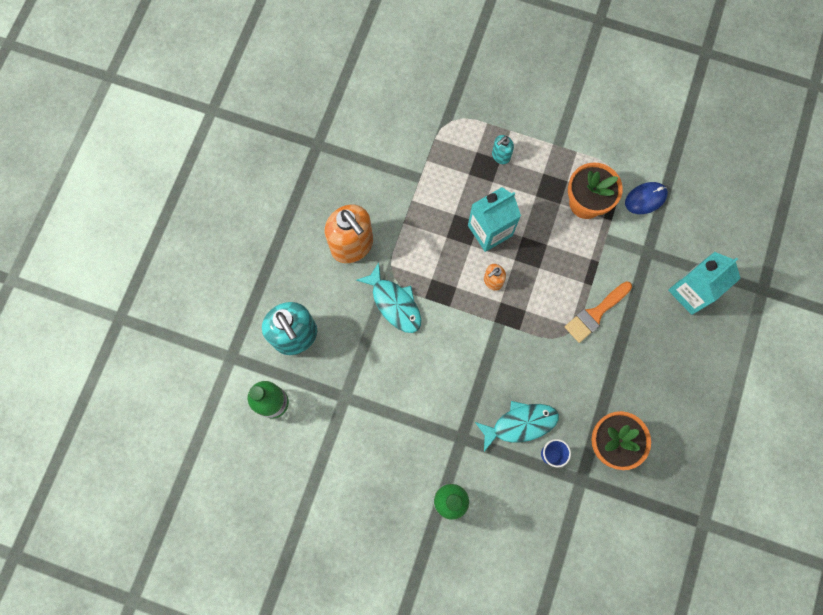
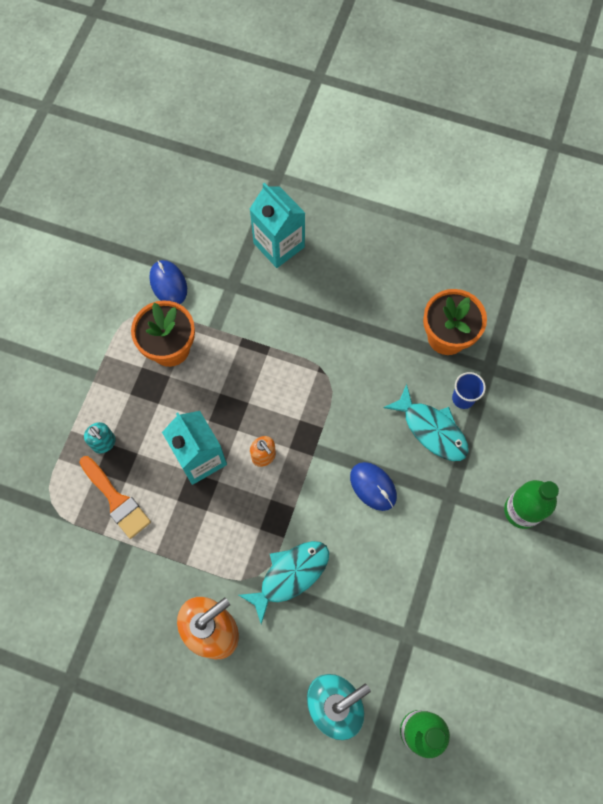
camera: 90 degrees left, 5 degrees down
(468, 371) = (373, 486): none -> blue mouse
(520, 424) = (431, 429): turquoise fish -> turquoise fish turned 150 degrees clockwise
(595, 313) = (303, 344): orange brush -> orange brush (116, 500)

